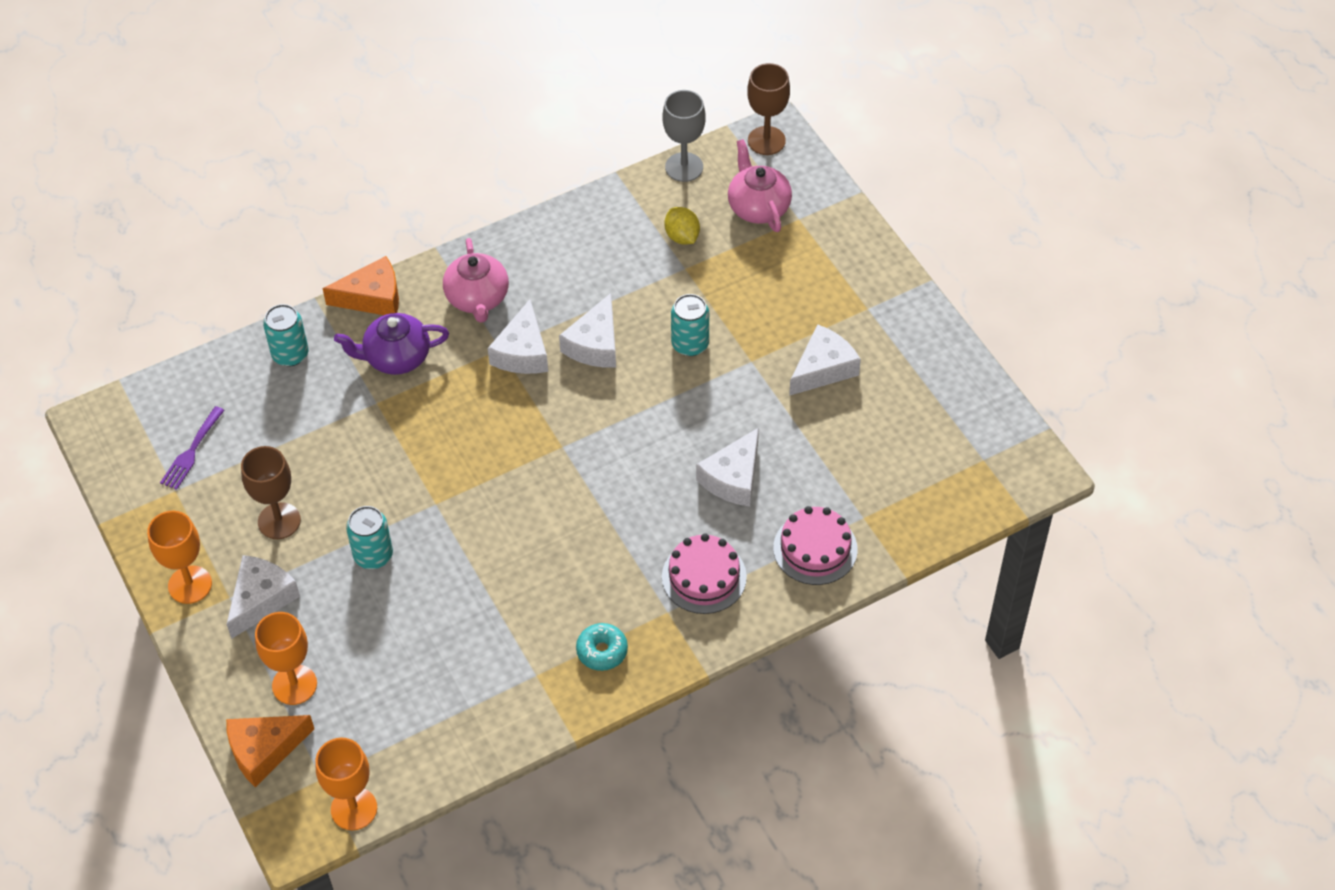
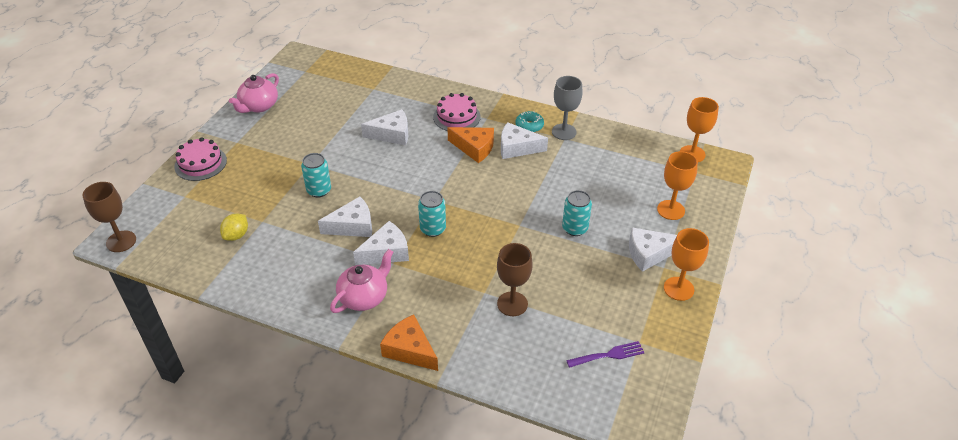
camera: 130 degrees left, 10 degrees down
(264, 750) = (710, 198): orange cheese -> orange cheese (474, 148)
(279, 521) = (601, 280): brown goblet -> brown goblet (512, 304)
(290, 354) = (493, 360): turquoise can -> turquoise can (433, 229)
(396, 357) = (444, 305): purple teapot -> none
(684, 167) = (172, 266): grey goblet -> grey goblet (564, 132)
(758, 207) = (186, 216): pink teapot -> pink teapot (259, 106)
(815, 548) = (405, 94): pink cake -> pink cake (200, 163)
(823, 369) = (293, 138): white cheese -> white cheese (517, 148)

